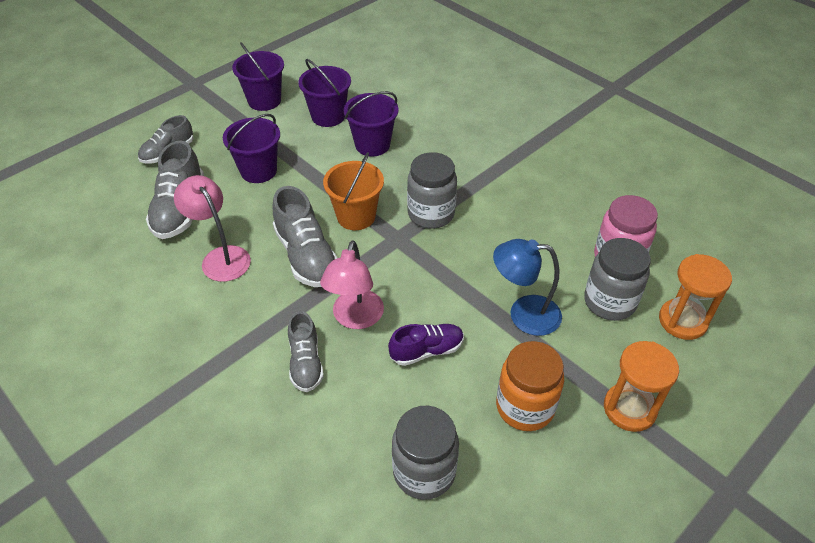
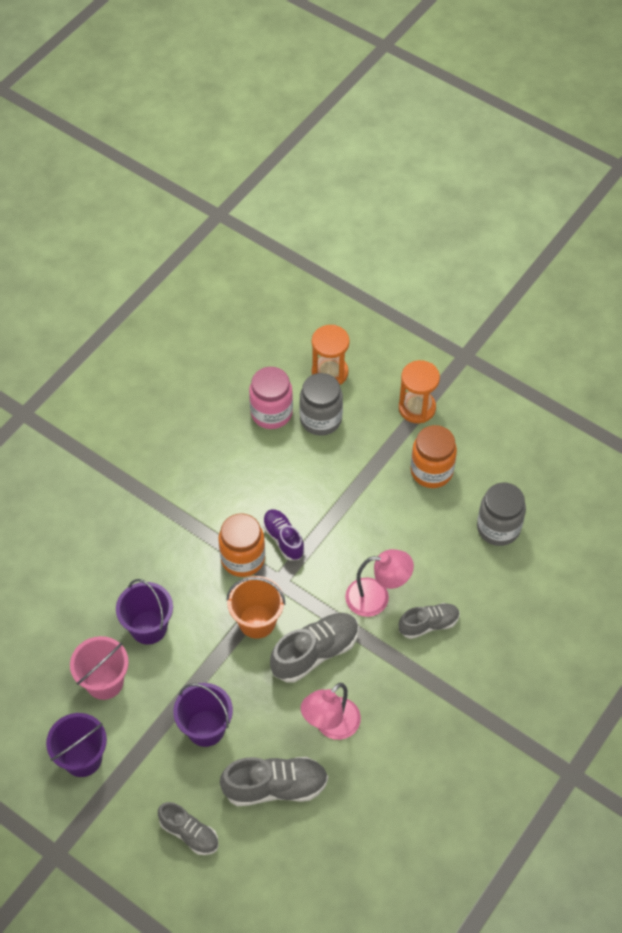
camera: 100 degrees left, 10 degrees up
(328, 116) = (104, 682): purple bucket -> pink bucket
(426, 351) = (397, 540): purple shoe -> purple shoe (283, 539)
(431, 214) = (243, 558): grey jar -> orange jar
(524, 314) = (346, 477): blue lamp -> none

